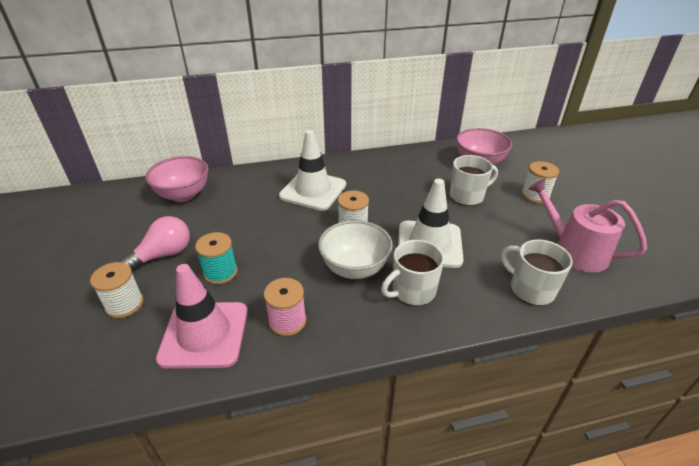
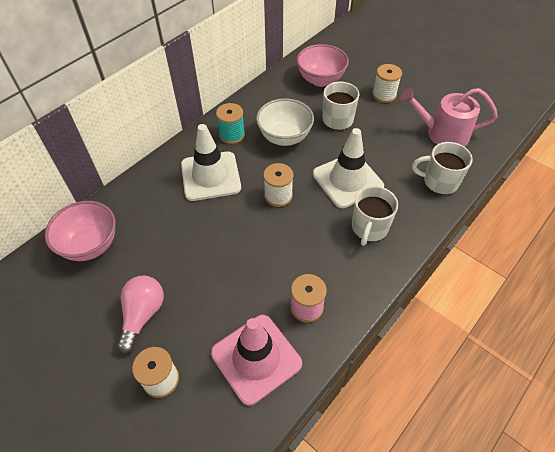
camera: 35 degrees left, 15 degrees up
(220, 272) = (212, 300): turquoise spool -> turquoise spool (232, 135)
(355, 268) = (313, 233): white bowl -> white bowl (284, 137)

